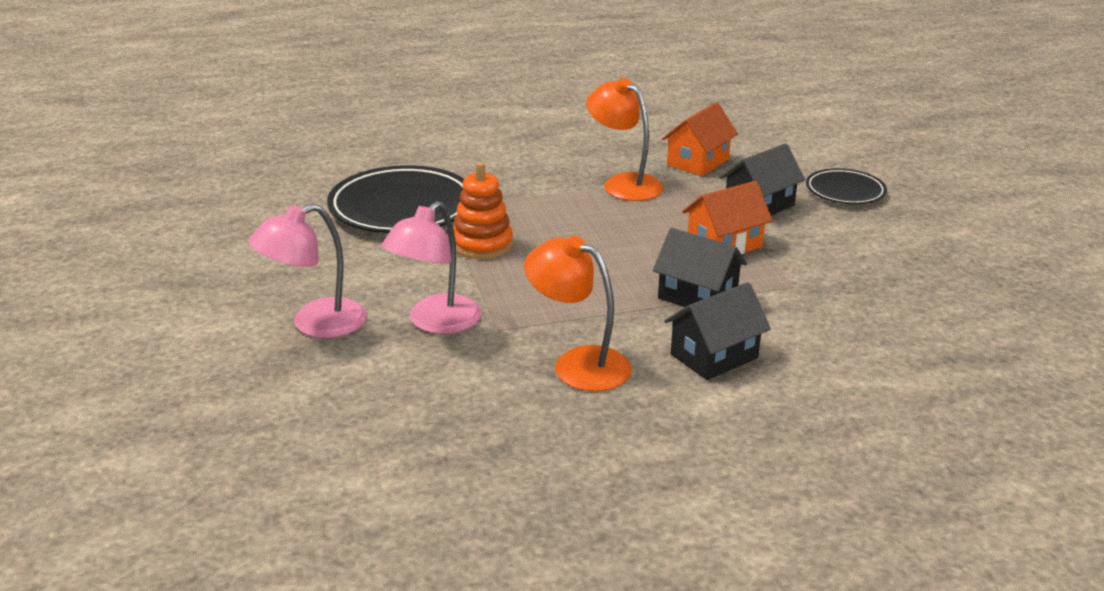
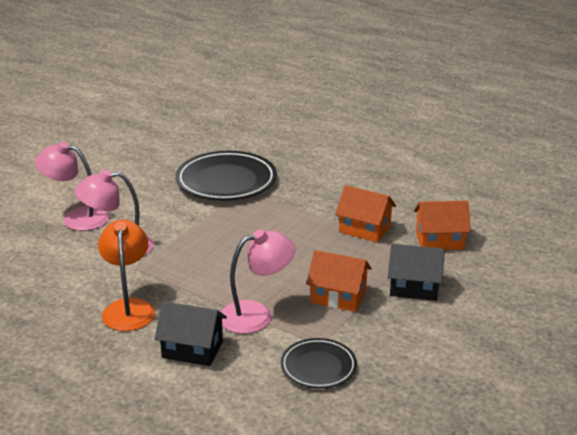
camera: 50 degrees right, 0 degrees up
(482, 244) = (219, 221): orange stacking toy -> none
(623, 183) = (364, 229): orange lamp -> orange house
(697, 297) = (256, 315): black house -> pink lamp
(845, 191) = (493, 312): black plate -> black plate (318, 367)

